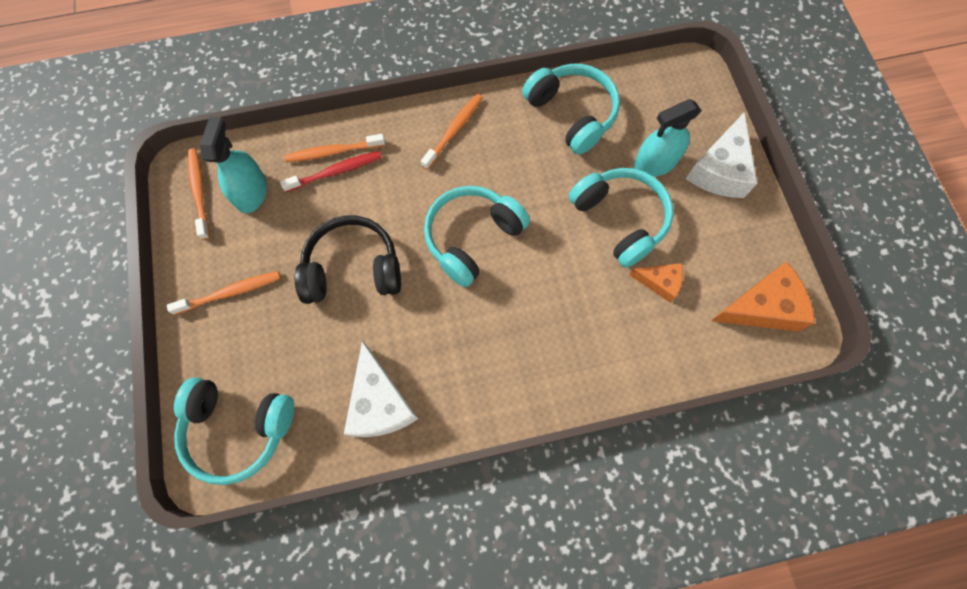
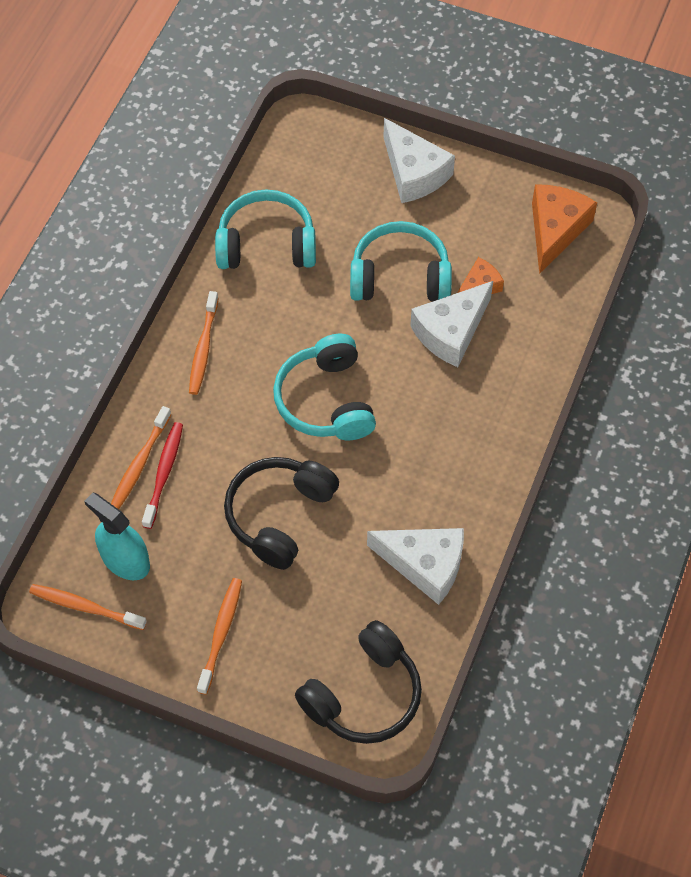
camera: 55 degrees left, 10 degrees down
(238, 429) = (364, 694): turquoise headphones -> black headphones
(454, 130) = (203, 348): orange toothbrush -> orange toothbrush turned 150 degrees counterclockwise
(601, 288) = (451, 332): none -> white cheese
(655, 163) = (368, 214): turquoise spray bottle -> none

